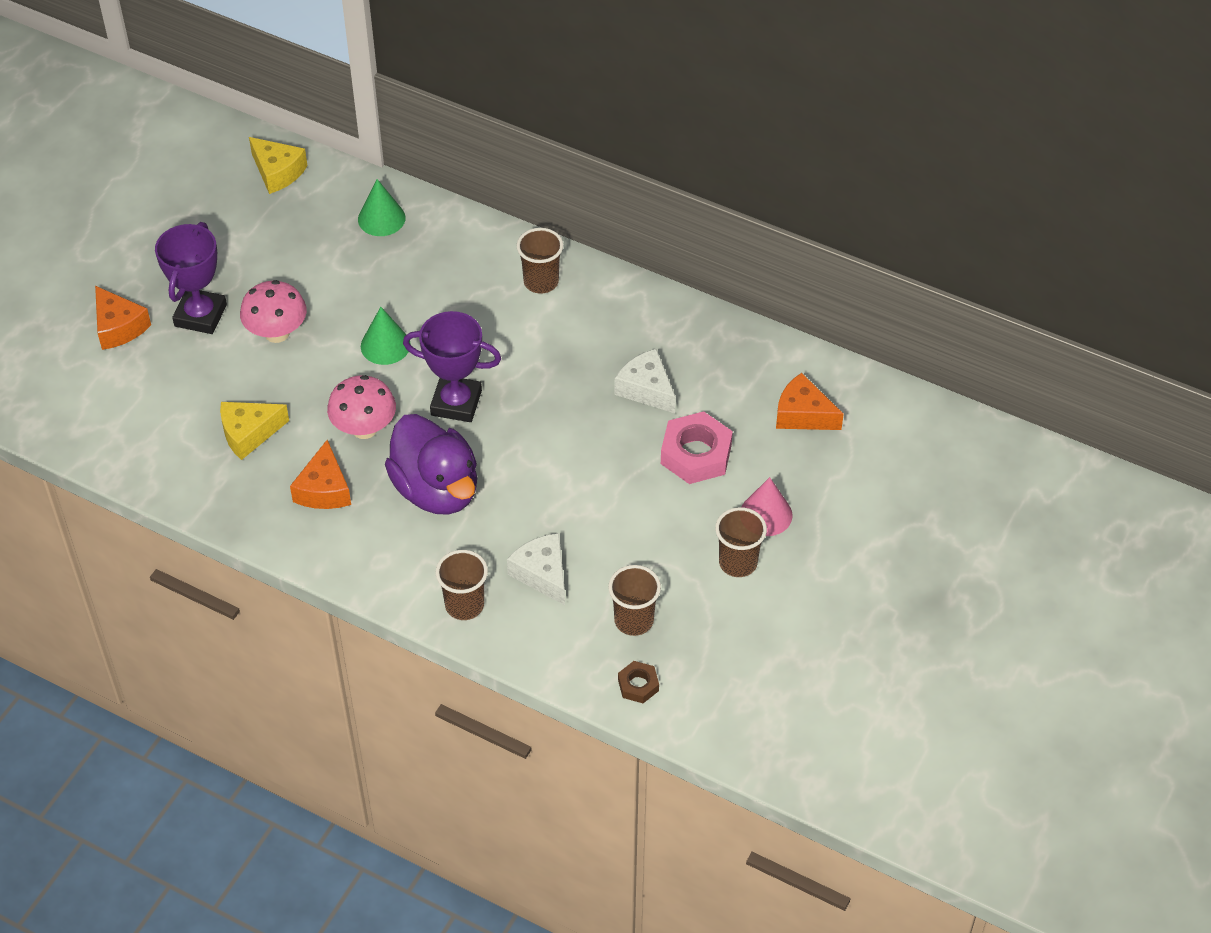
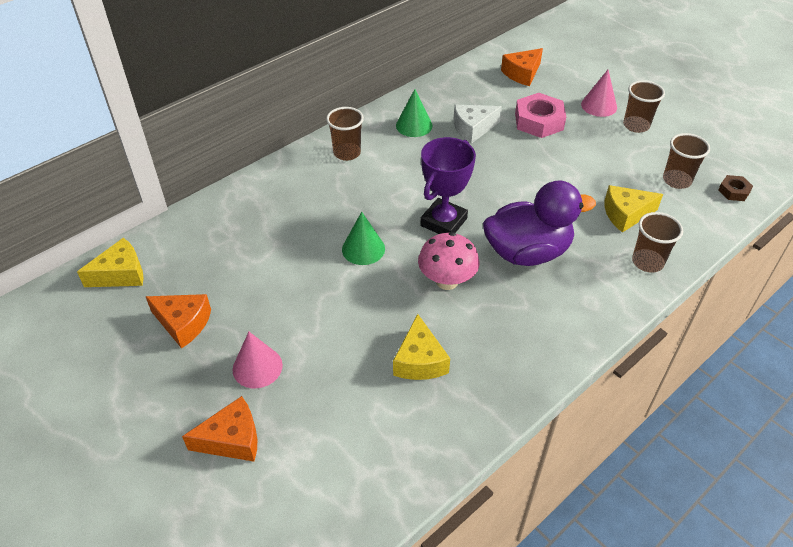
camera: 70 degrees left, 5 degrees down
(200, 315) = (257, 367): purple trophy -> pink cone
(277, 333) = (311, 315): pink mushroom -> none
(324, 489) = (504, 321): orange cheese -> orange cheese (183, 323)
(381, 218) = (224, 221): green cone -> green cone (414, 125)
(542, 574) = (626, 214): white cheese -> yellow cheese

